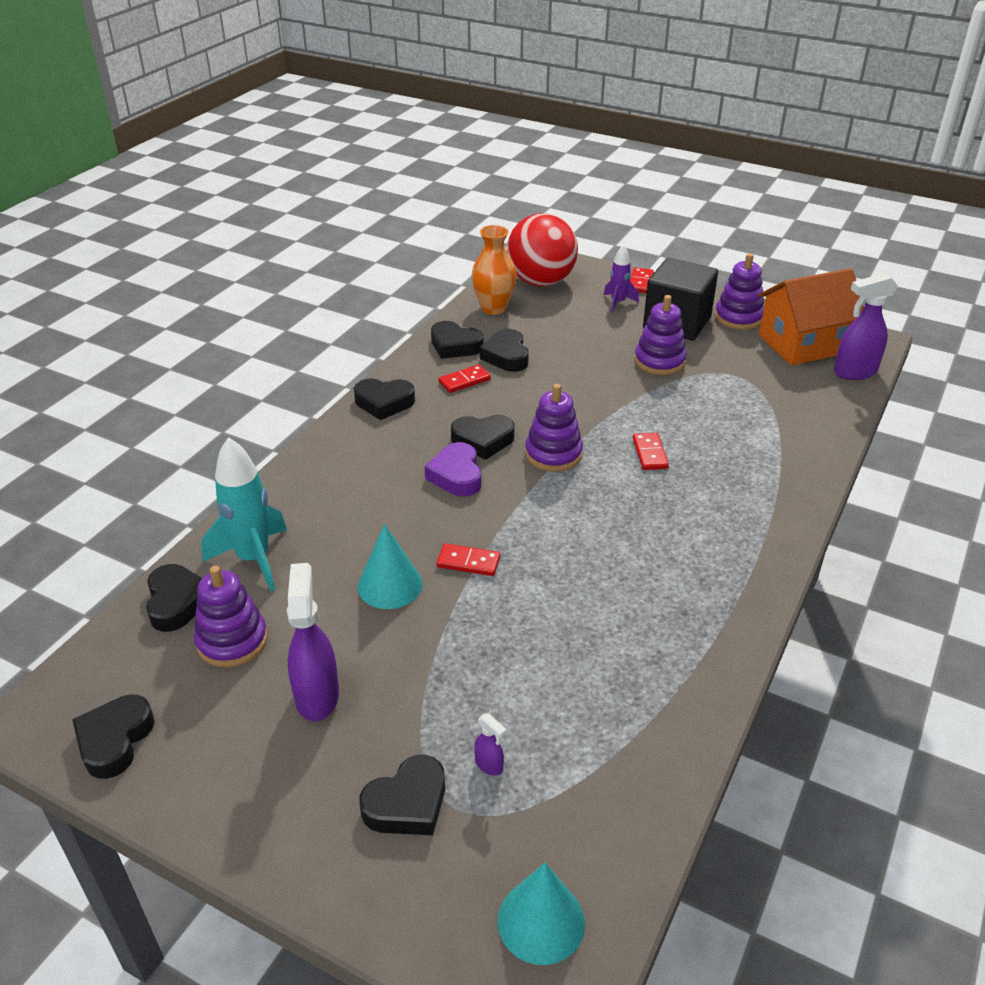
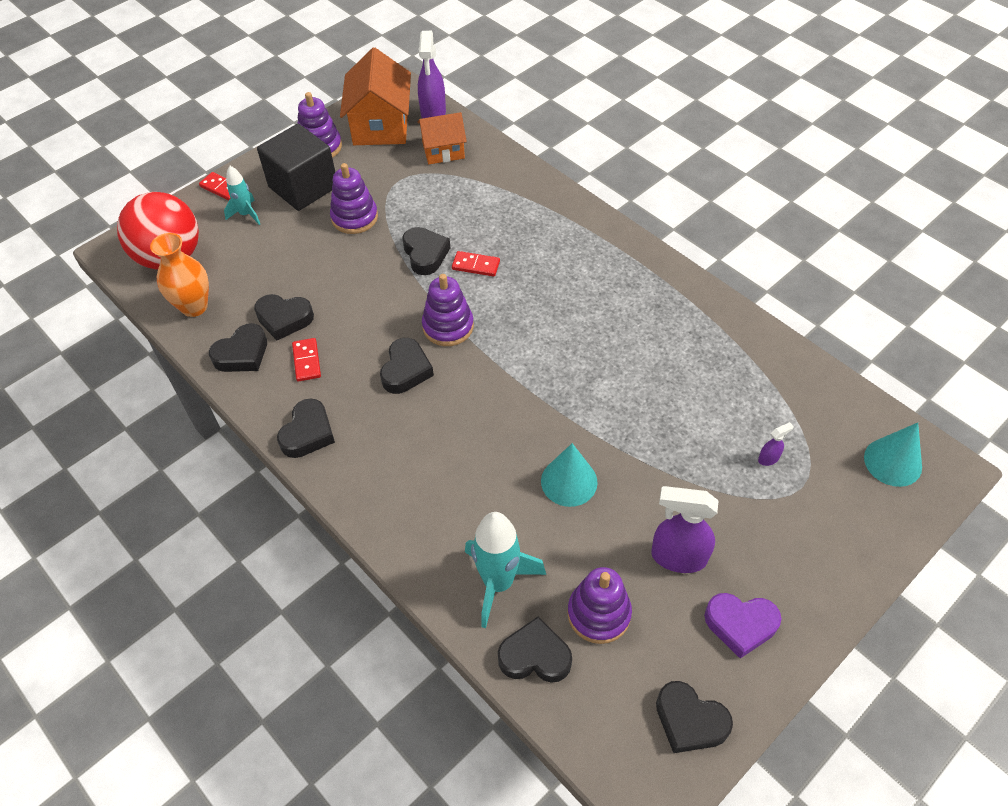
camera: 70 degrees left, 15 degrees up
(407, 803) = (792, 516): black heart -> black heart (425, 254)
(456, 475) = (446, 401): purple heart -> purple heart (740, 625)
(468, 562) = (560, 420): red domino -> none
(618, 303) = (246, 214): purple rocket -> turquoise rocket
(803, 392) = (443, 151): none -> orange house

